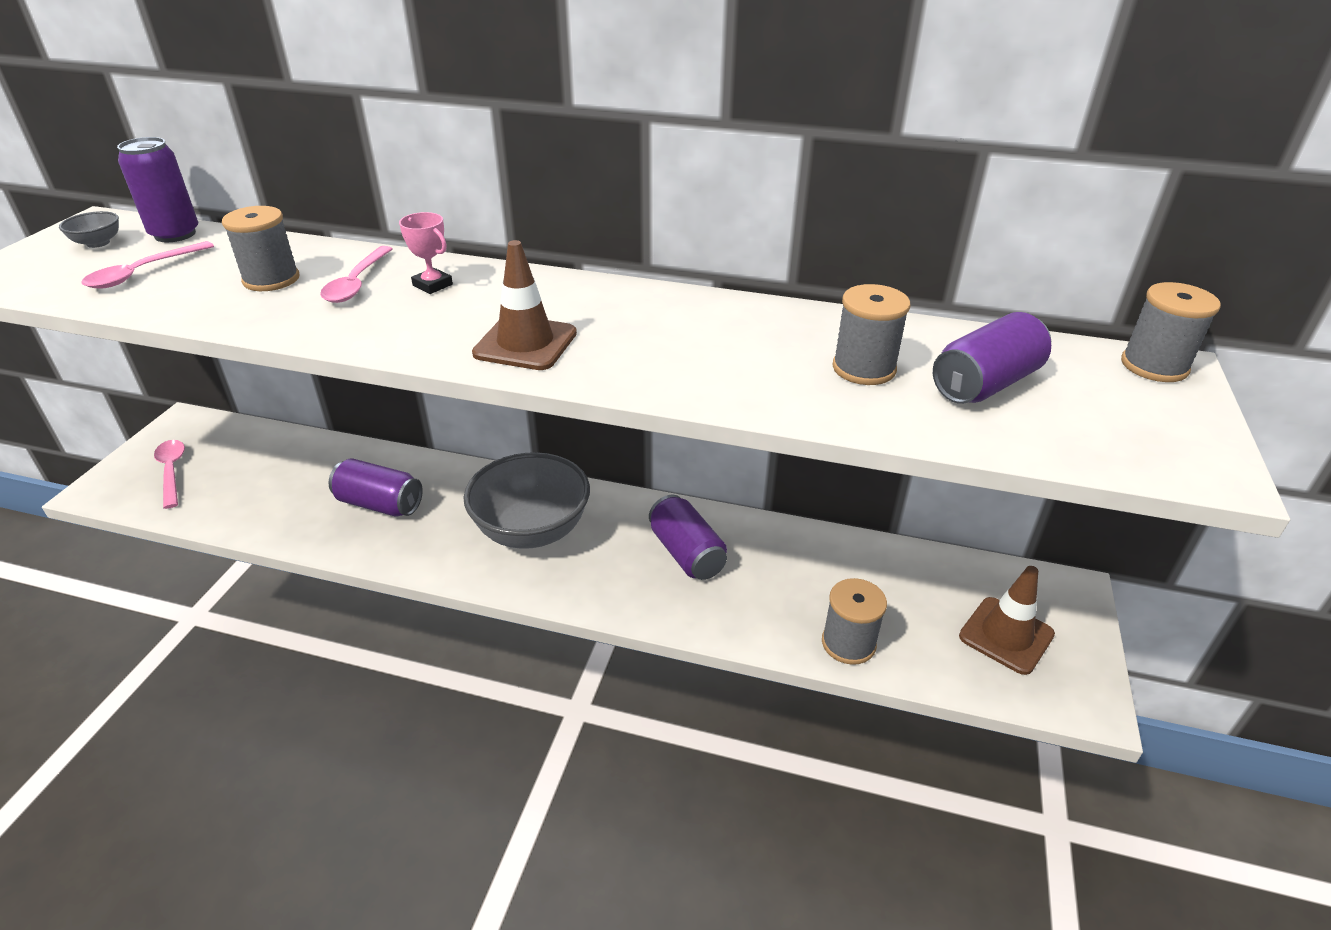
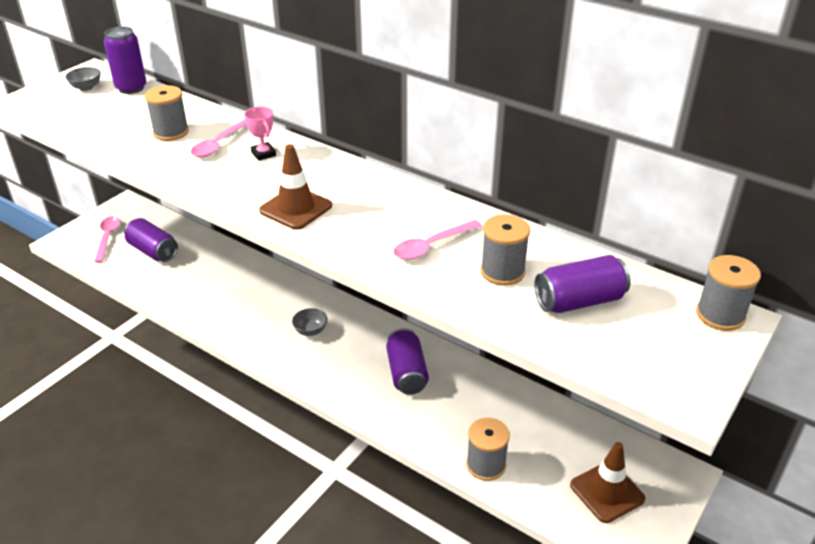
camera: 20 degrees right, 0 degrees up
(143, 273) = (102, 114): pink spoon -> pink spoon (431, 246)
(379, 504) = (222, 289): purple can -> purple can (153, 251)
(532, 530) = (310, 331): grey bowl -> grey bowl, size x0.40

